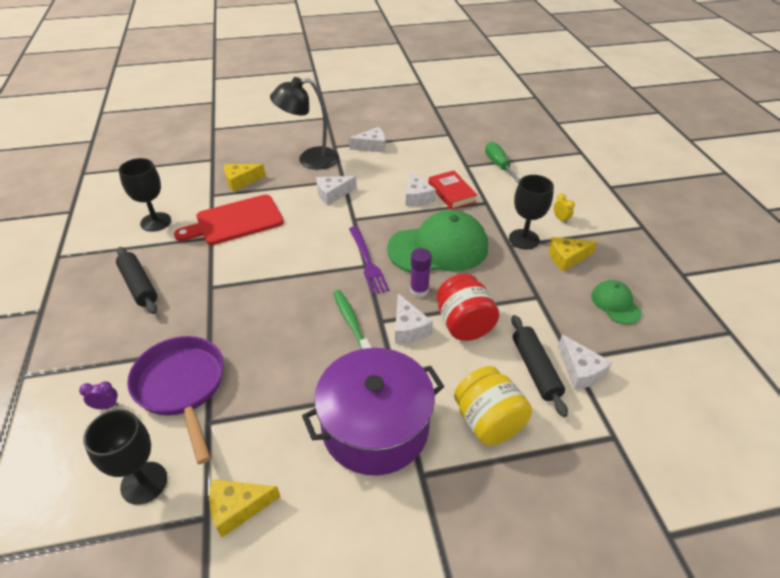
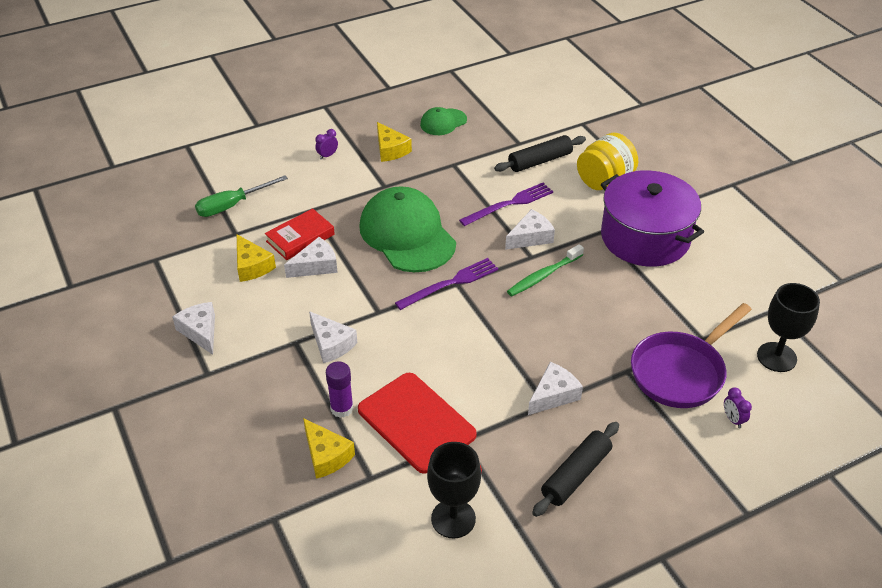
camera: 105 degrees left, 0 degrees up
(237, 508) = (756, 294): yellow cheese -> yellow cheese (252, 266)
(310, 159) = (250, 392): black lamp -> none
(419, 290) = (478, 238): purple glue stick -> purple glue stick (342, 408)
(463, 324) = (509, 204): red jar -> purple fork
(524, 239) = (370, 177): black goblet -> none
(560, 219) = (327, 156): yellow clock -> purple clock
(580, 370) = (529, 139): white cheese -> white cheese (553, 395)

